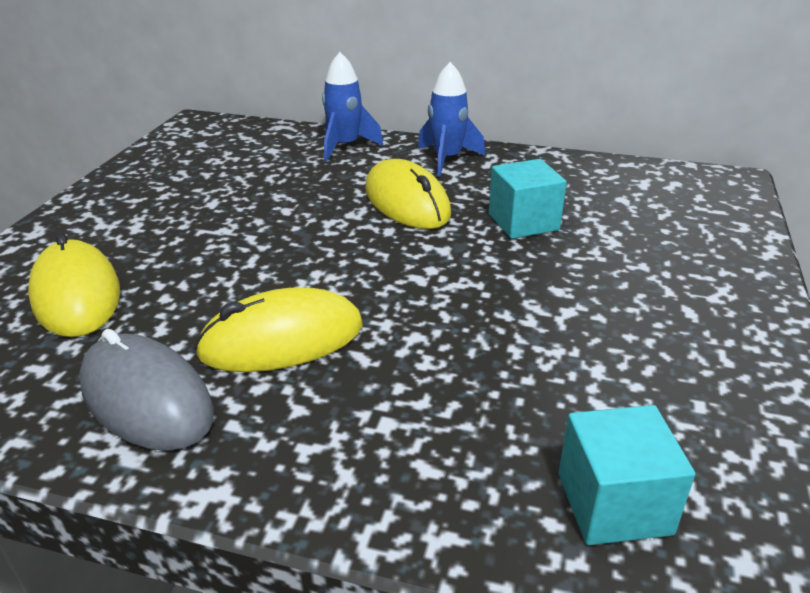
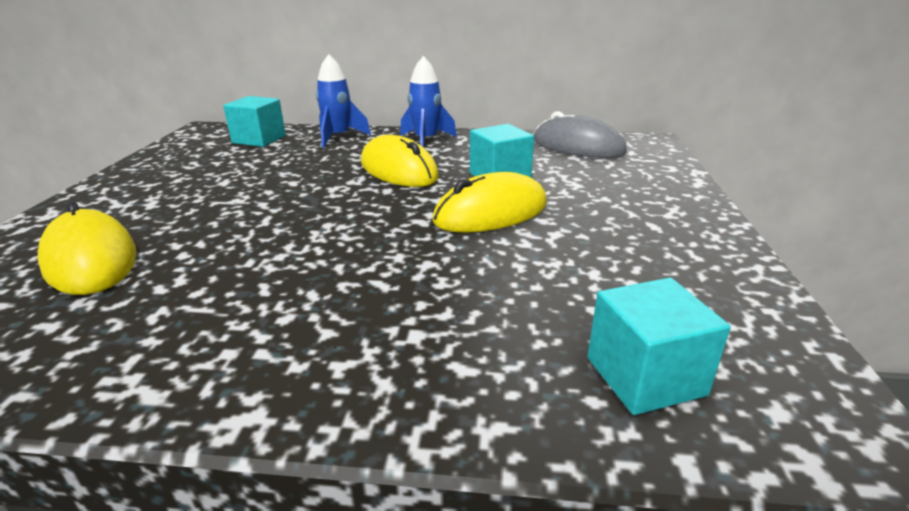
camera: 10 degrees left, 5 degrees down
(146, 398) = (168, 339): grey mouse -> grey mouse (577, 146)
(255, 143) = (259, 139): none -> turquoise cube
(282, 339) = (302, 277): yellow mouse -> yellow mouse (491, 213)

